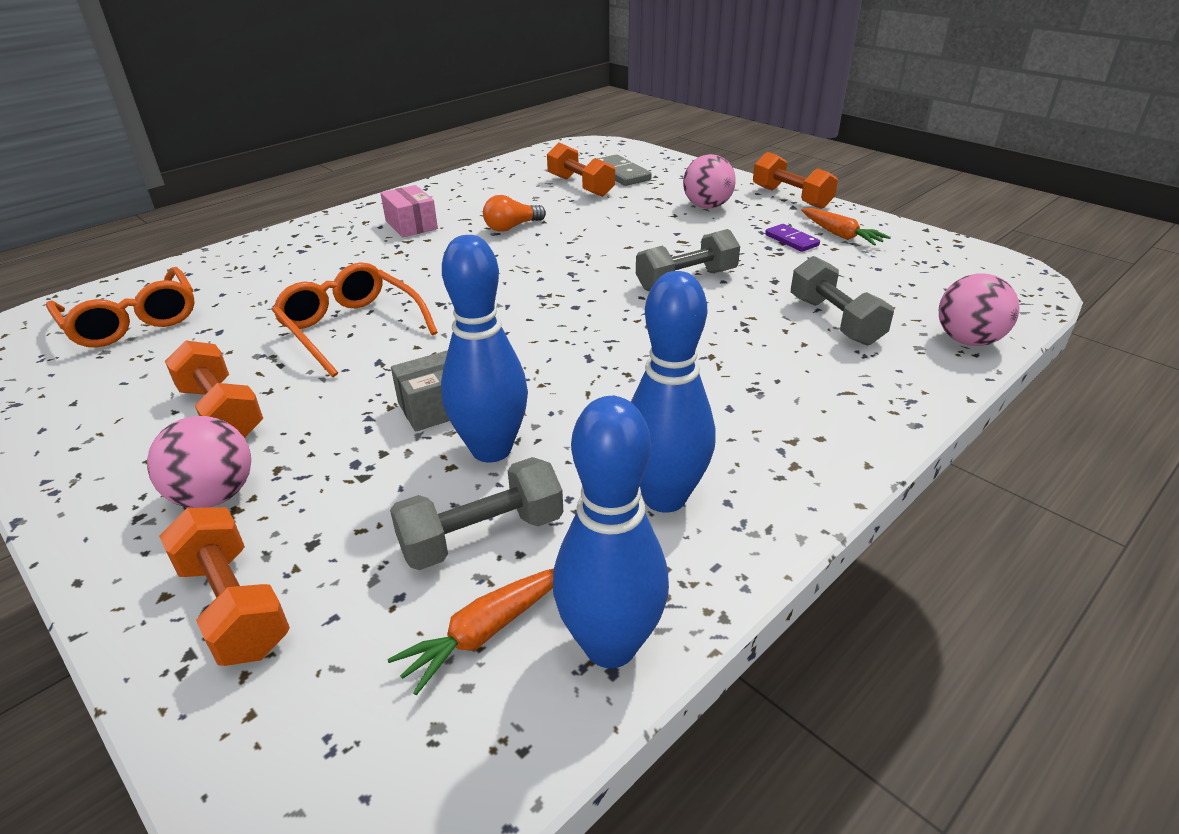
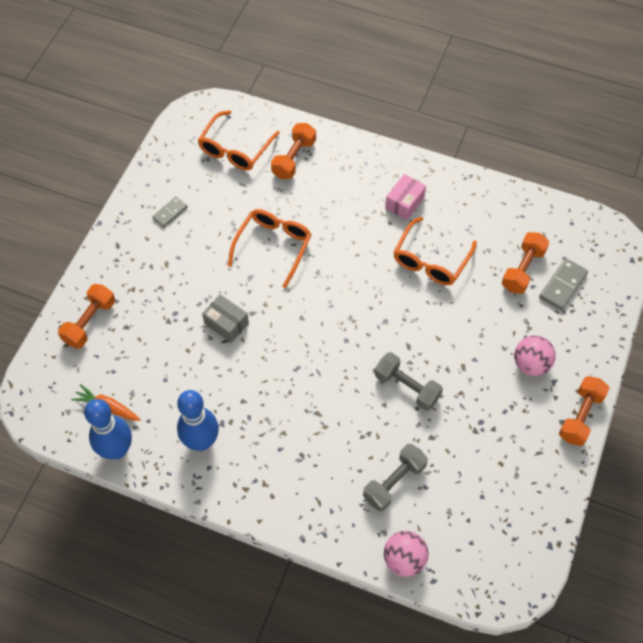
camera: 65 degrees right, 25 degrees up
(141, 416) = (170, 213): none -> grey domino
(214, 496) = (136, 276): pink ball -> none
(222, 412) = (185, 240): orange dumbbell -> orange dumbbell (294, 158)
(482, 536) = (152, 383): grey dumbbell -> none
(491, 449) = (205, 360): blue bowling pin -> none
(512, 227) = (431, 260): orange light bulb -> orange glasses
(791, 240) = (499, 434): purple domino -> none
(840, 235) = (526, 463): orange carrot -> none

